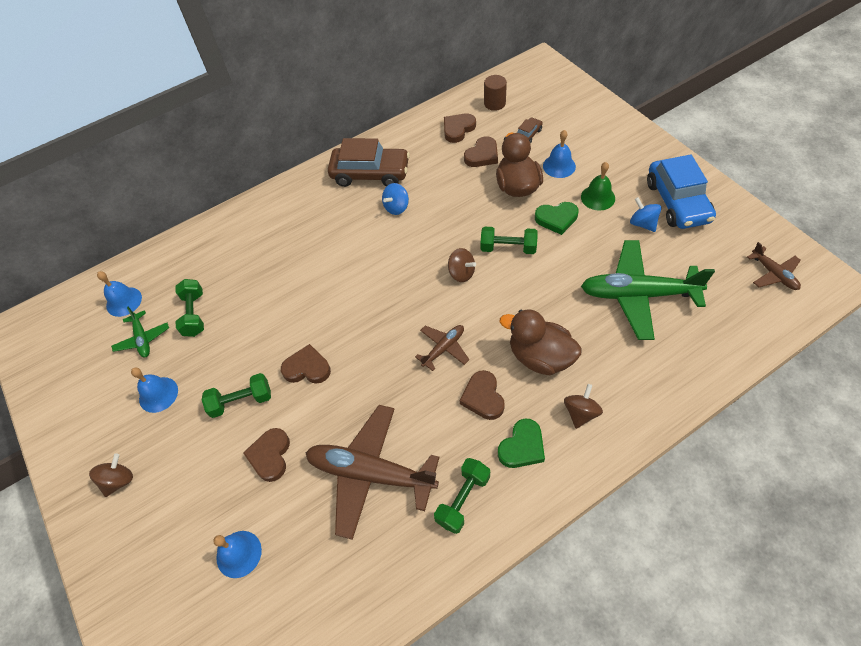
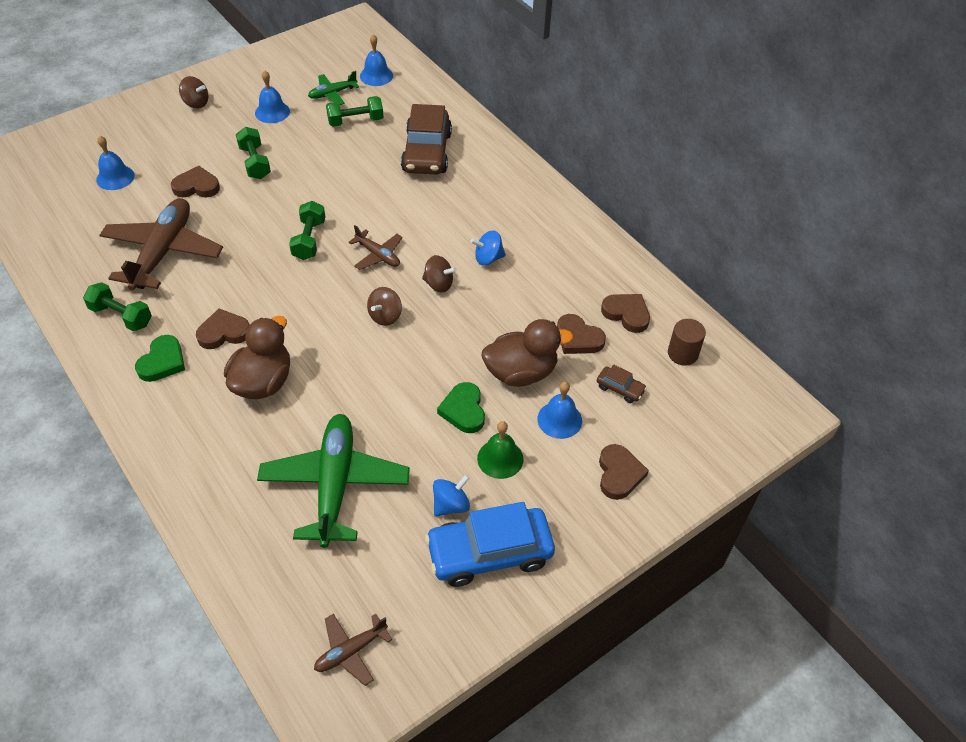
camera: 80 degrees right, 5 degrees down
(307, 368) = (282, 202): brown heart -> brown heart (619, 474)
(370, 174) = (543, 233): brown car -> brown car (427, 152)
(396, 207) = (488, 258): blue spinning top -> blue spinning top turned 45 degrees counterclockwise
(443, 348) = (287, 301): brown plane -> brown plane (378, 255)
(508, 248) = (419, 359): green dumbbell -> green dumbbell (309, 240)
(522, 447) = (162, 362): green heart -> green heart turned 105 degrees counterclockwise
(580, 413) = (189, 413): brown spinning top -> brown spinning top (438, 284)

